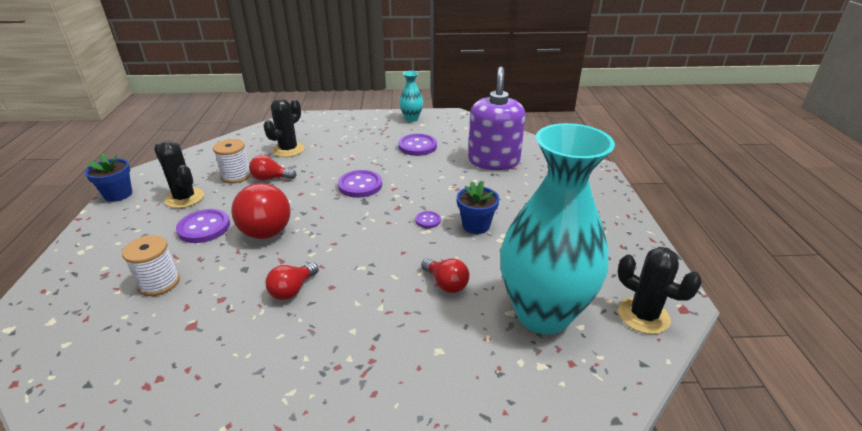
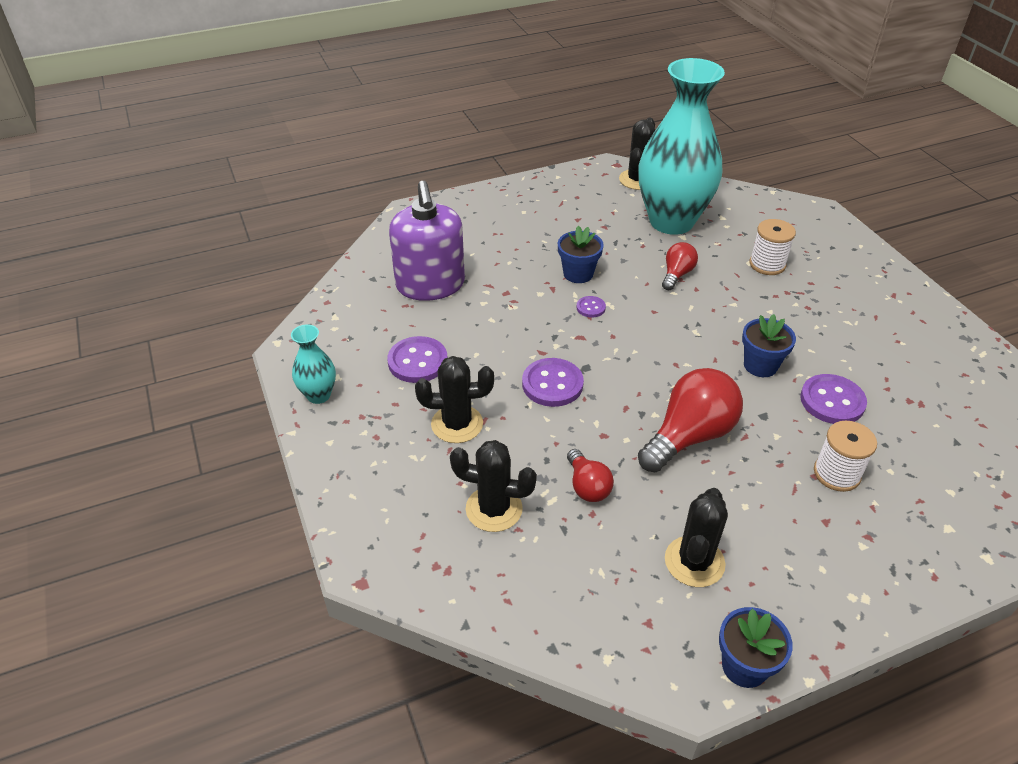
camera: 110 degrees left, 10 degrees up
(204, 227) = (733, 494): purple button -> purple button (832, 401)
(236, 176) = (605, 533): white spool -> white spool (767, 264)
(292, 290) = (760, 365): red light bulb -> blue flower pot
(356, 150) = (457, 424): none -> black cactus
(493, 161) = (430, 285): purple soap dispenser -> purple soap dispenser turned 90 degrees counterclockwise

